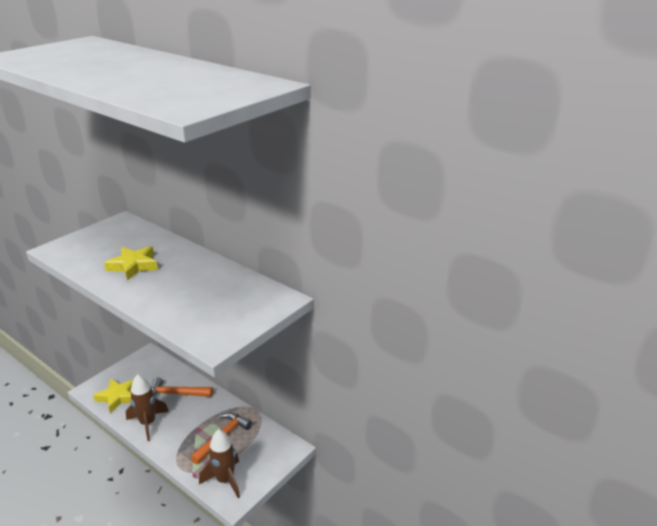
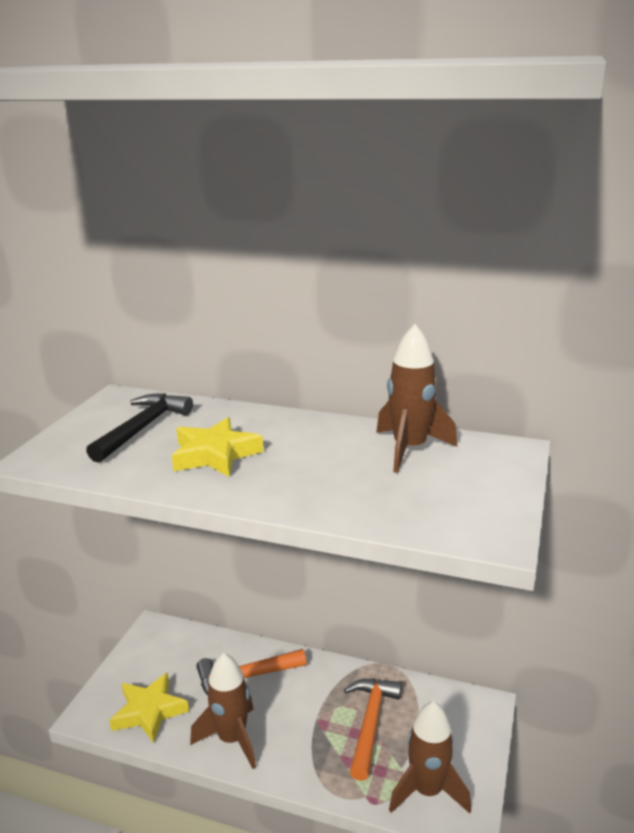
camera: 20 degrees left, 5 degrees down
(115, 242) = (142, 428): none -> black hammer
(230, 286) = (409, 449): none -> brown rocket

